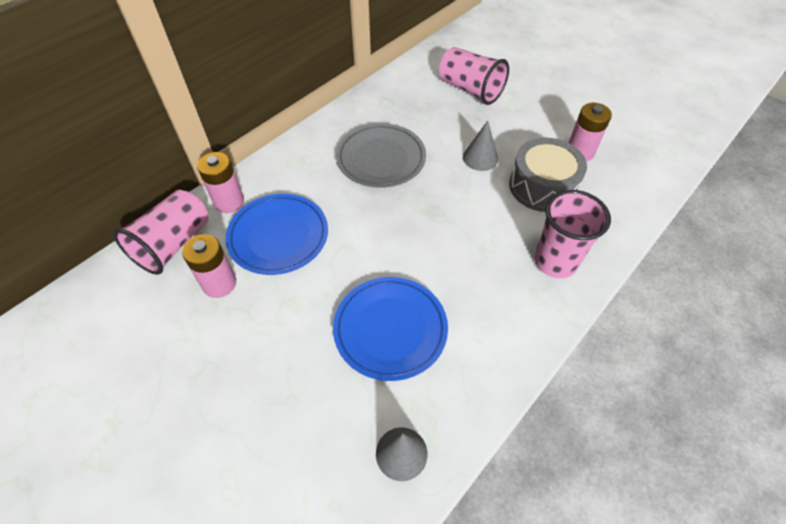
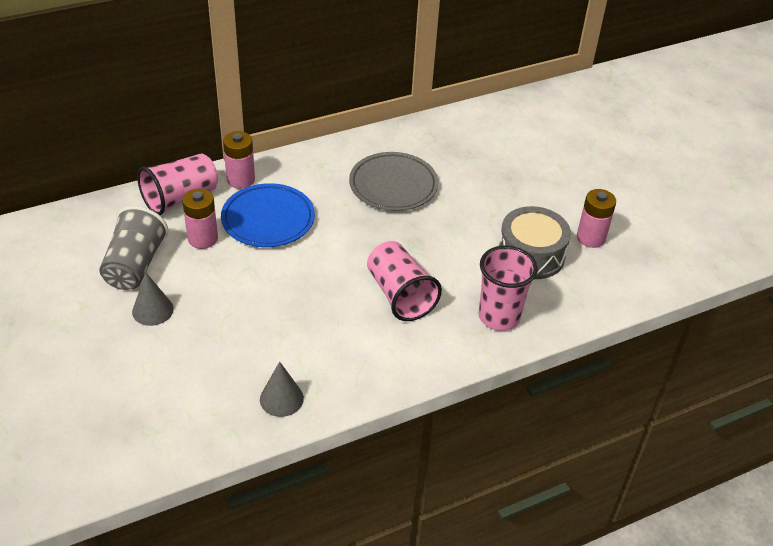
camera: 20 degrees right, 10 degrees down
(156, 345) = (135, 265): none -> grey cup
(390, 330) = (322, 317): blue plate -> none
(470, 90) = (519, 150): pink cup -> pink cup (400, 295)
(480, 158) = (488, 213): grey cone -> grey cone (153, 310)

